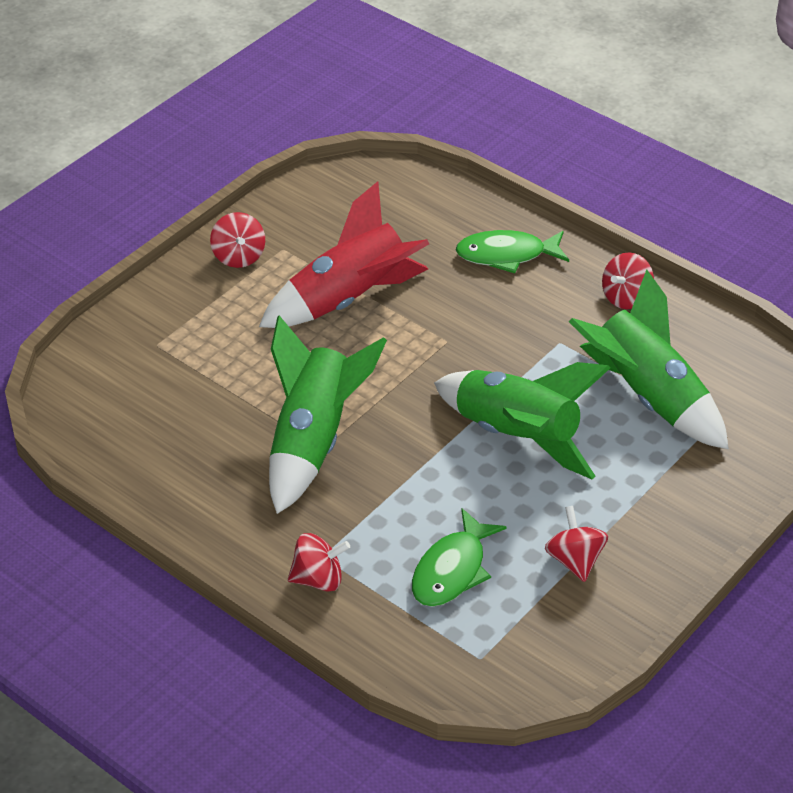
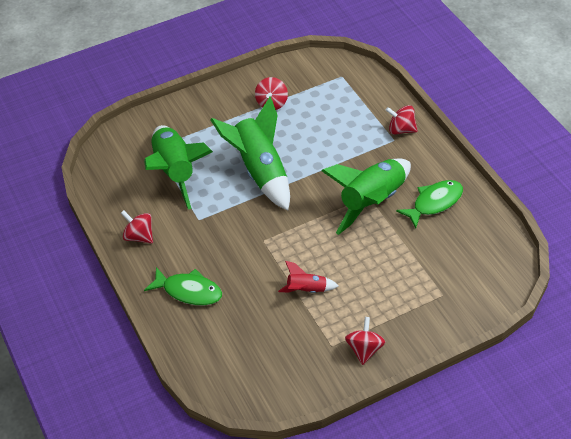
camera: 155 degrees left, 5 degrees up
(349, 299) = (306, 290): red rocket -> red rocket, size x0.47
(452, 570) = (333, 115): green fish -> green fish (434, 203)
(626, 297) = (139, 236): red spinning top -> red spinning top turned 120 degrees counterclockwise

